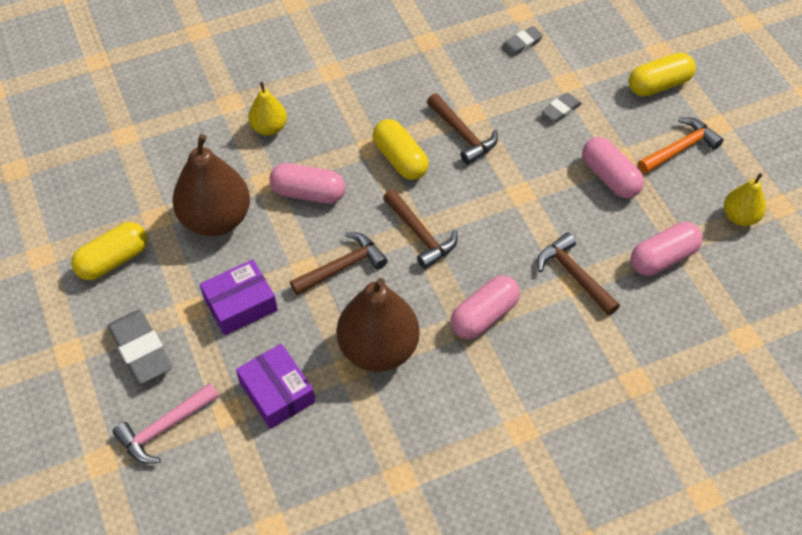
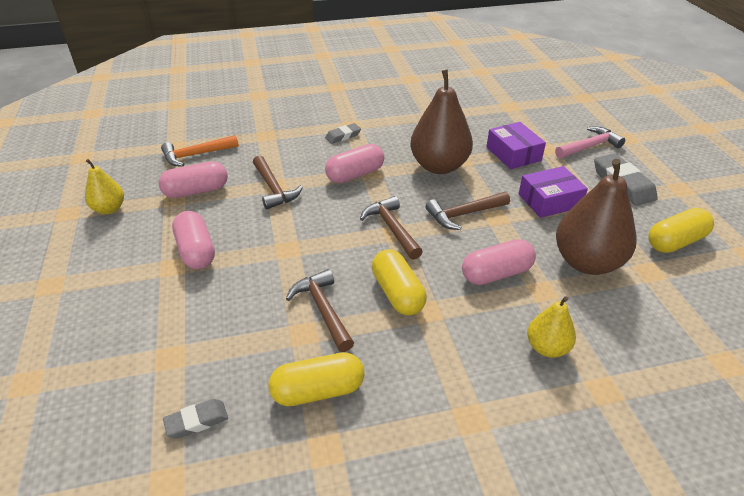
camera: 170 degrees left, 15 degrees down
(308, 193) = (496, 274): pink capsule -> pink capsule turned 45 degrees counterclockwise
(561, 110) = (200, 322): grey eraser -> grey eraser (343, 136)
(659, 85) = (69, 336): yellow capsule -> yellow capsule (318, 391)
(680, 149) = (109, 267): orange hammer -> orange hammer (196, 155)

